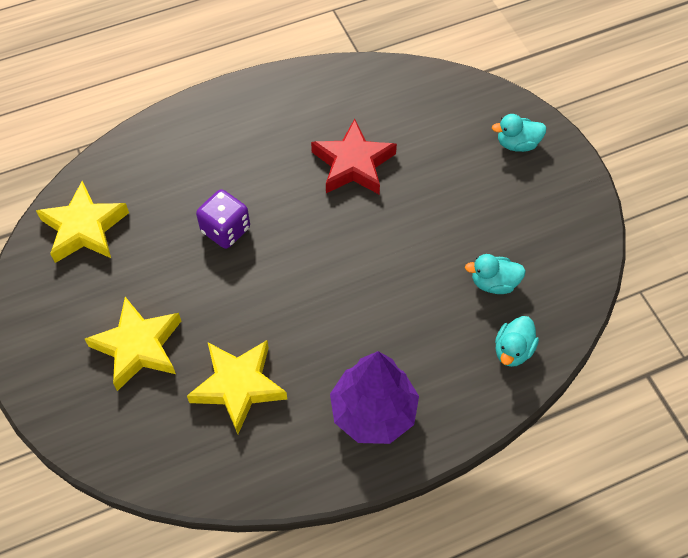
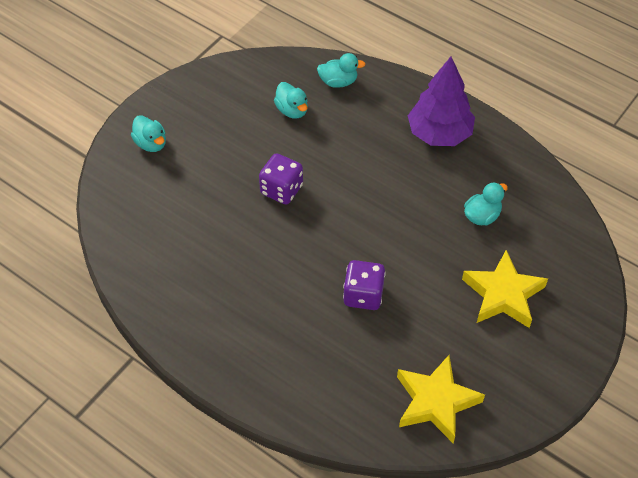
camera: 120 degrees left, 5 degrees down
(238, 386) = (482, 216): yellow star -> turquoise duck
(353, 164) = (239, 240): red star -> none
(391, 223) = (281, 190): none -> purple dice

